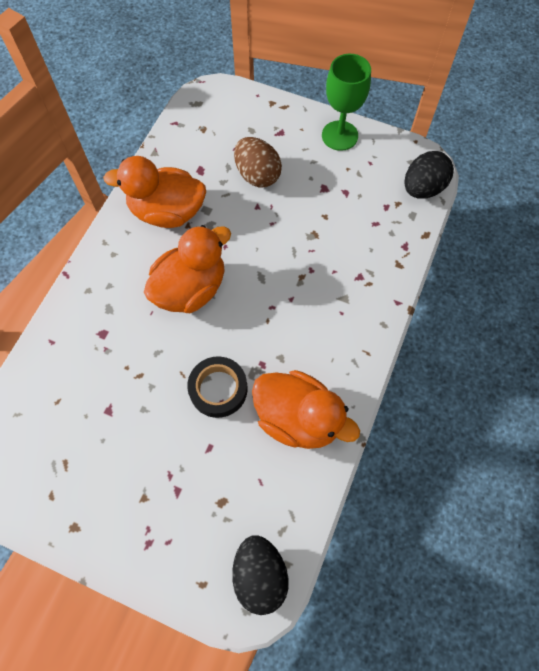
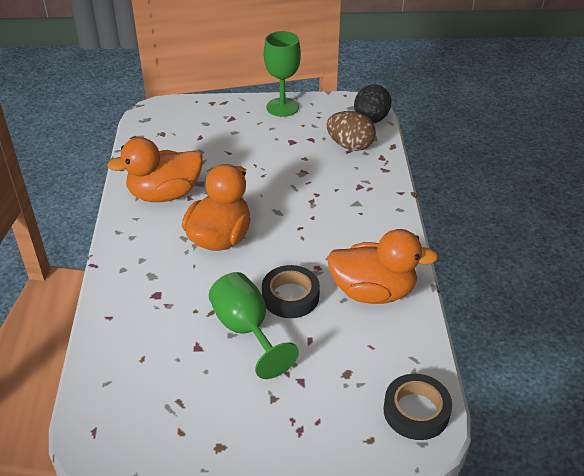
camera: 25 degrees left, 25 degrees down
(159, 410) = (246, 330): none -> green goblet
(257, 175) = (230, 149): brown egg -> brown egg (350, 146)
(260, 575) = (416, 411): black egg -> black tape

